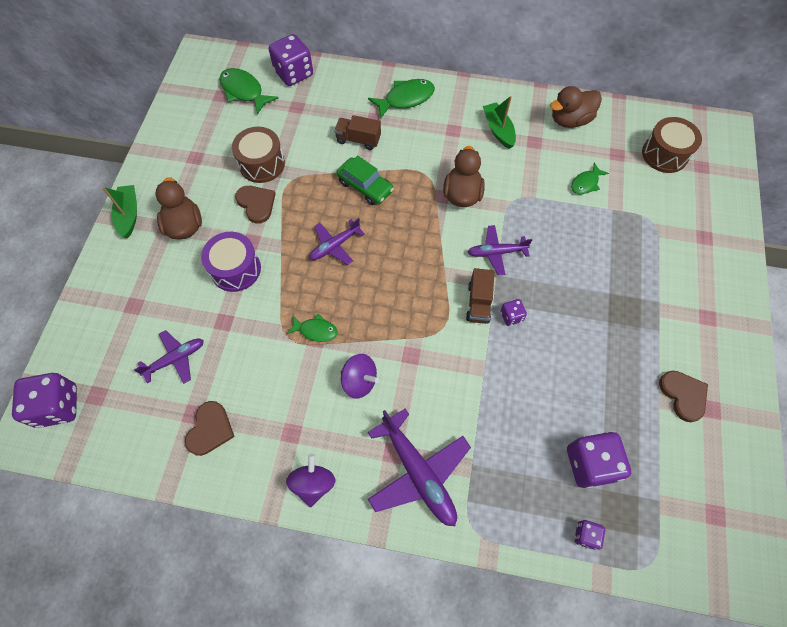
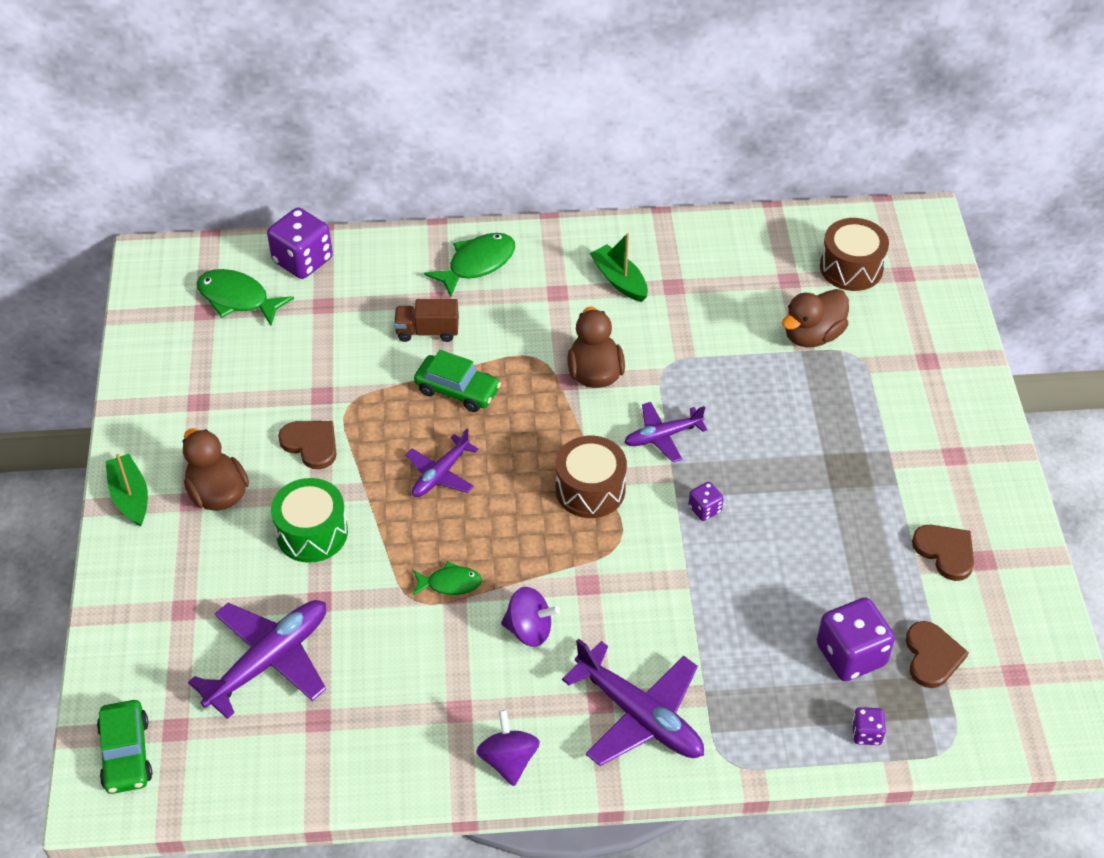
camera: 15 degrees left, 15 degrees down
(58, 406) = (126, 754): purple dice -> green car
(175, 359) = (269, 660): purple plane -> purple plane, size x1.69
(210, 429) = (349, 732): brown heart -> brown heart (932, 656)
(235, 269) = (312, 533): purple drum -> green drum
(262, 164) = (299, 391): brown drum -> brown drum (590, 489)
(478, 303) = (657, 503): brown truck -> none
(570, 120) = (713, 248): brown duck -> brown duck (812, 335)
(585, 183) = (757, 325): green fish -> none

